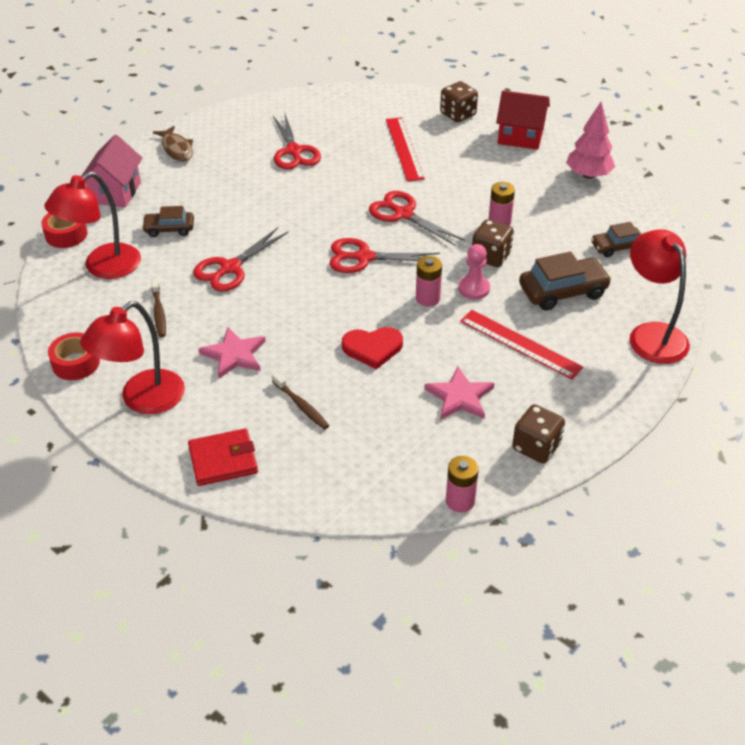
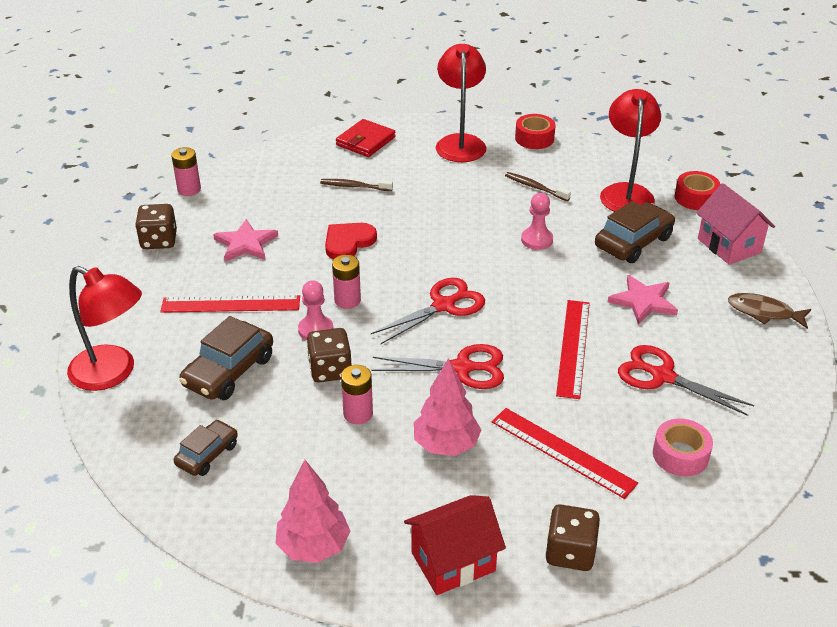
camera: 140 degrees right, 5 degrees down
(169, 229) = (633, 242): brown car -> brown car, size x1.62
(230, 268) = (537, 240): red scissors -> pink pawn
(234, 355) = (442, 190): pink star -> pink star (643, 301)
(319, 190) = (573, 347): none -> red ruler
(345, 119) = (680, 455): none -> pink tape
(464, 182) = (446, 445): none -> pink tree

